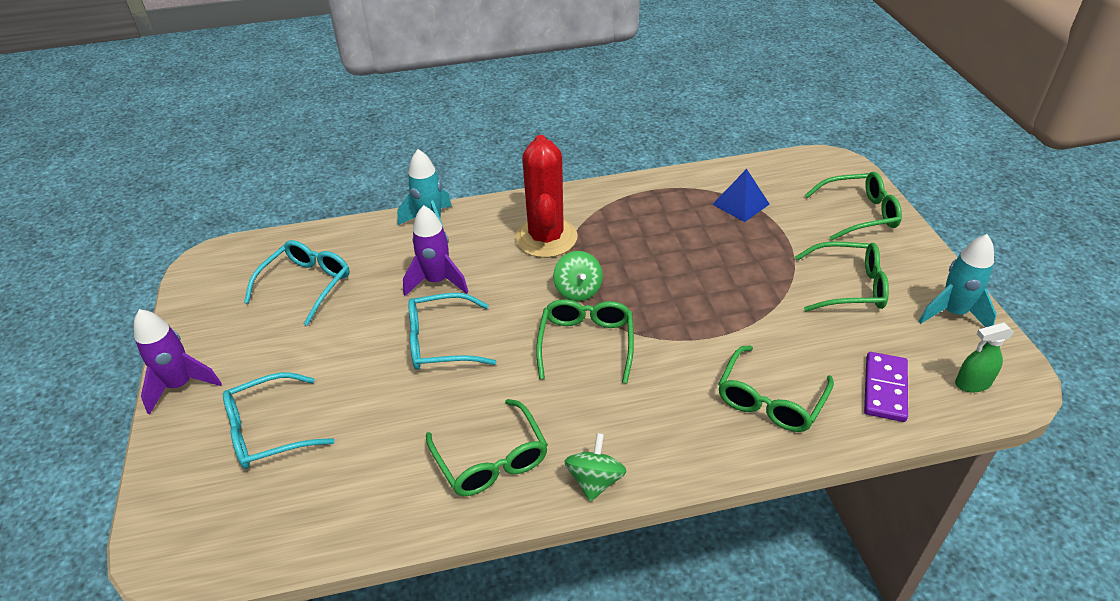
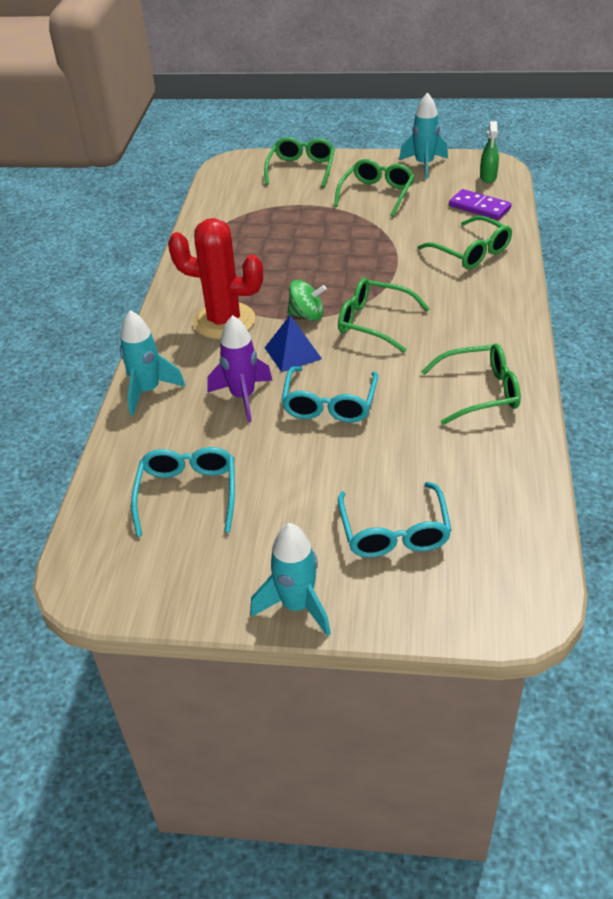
camera: 70 degrees left, 0 degrees up
(181, 385) = (297, 606): purple rocket -> turquoise rocket
(306, 285) = (188, 494): turquoise glasses -> turquoise glasses turned 45 degrees clockwise
(595, 480) = (517, 343): green spinning top -> none
(741, 204) = (252, 214): blue pyramid -> blue pyramid (293, 353)

